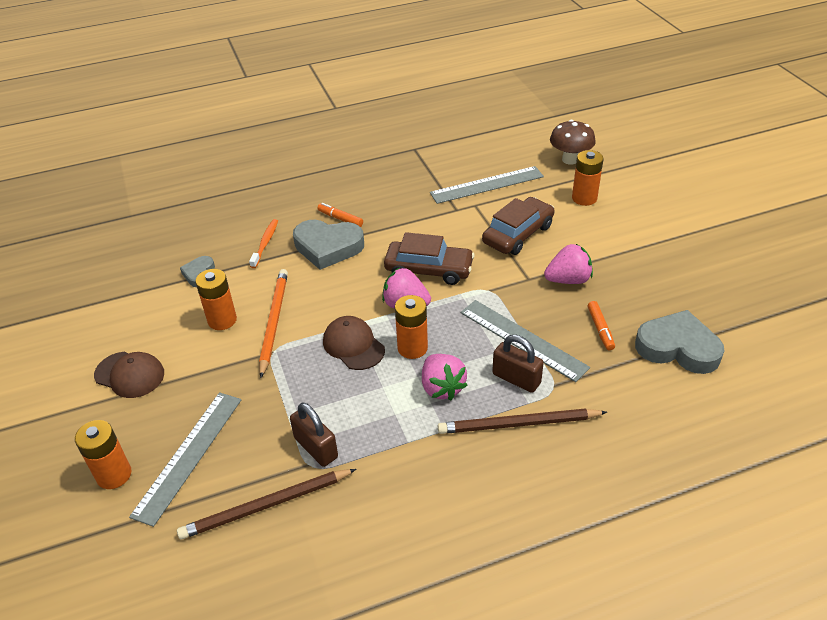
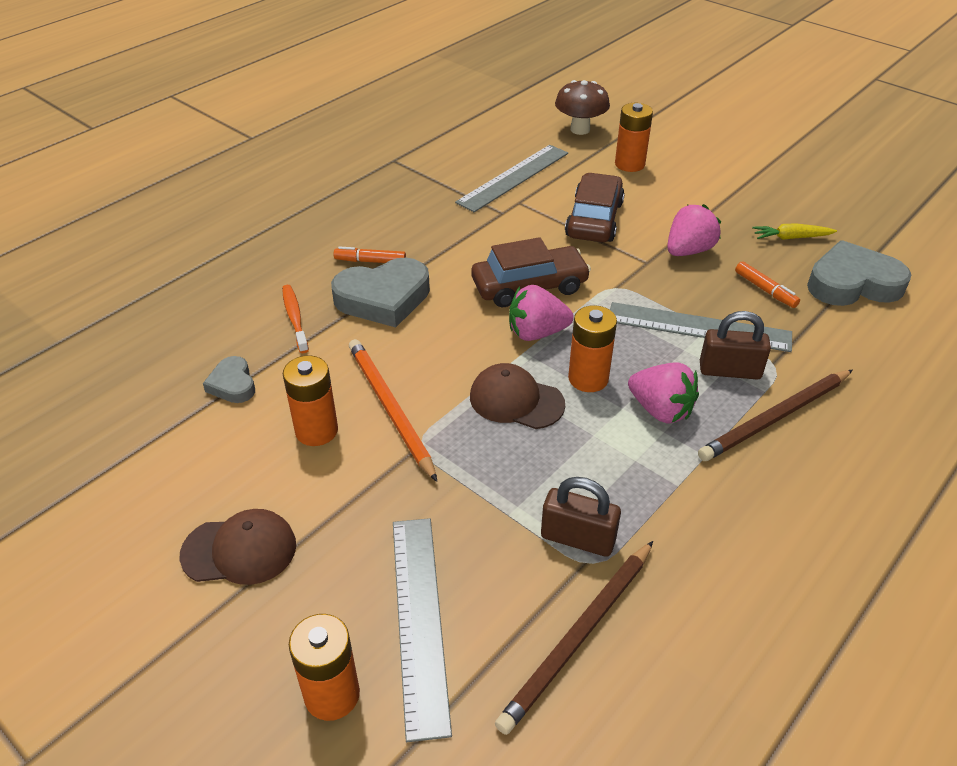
camera: 30 degrees left, 0 degrees up
(661, 295) = (791, 238): none -> yellow carrot

